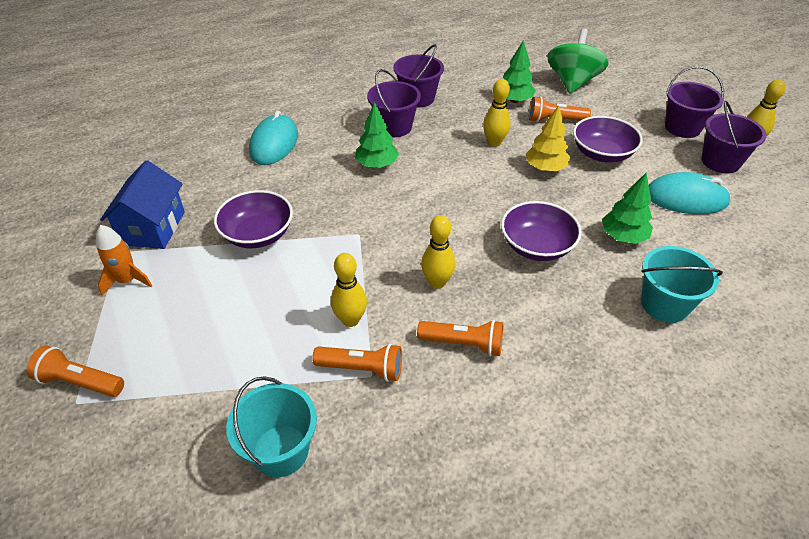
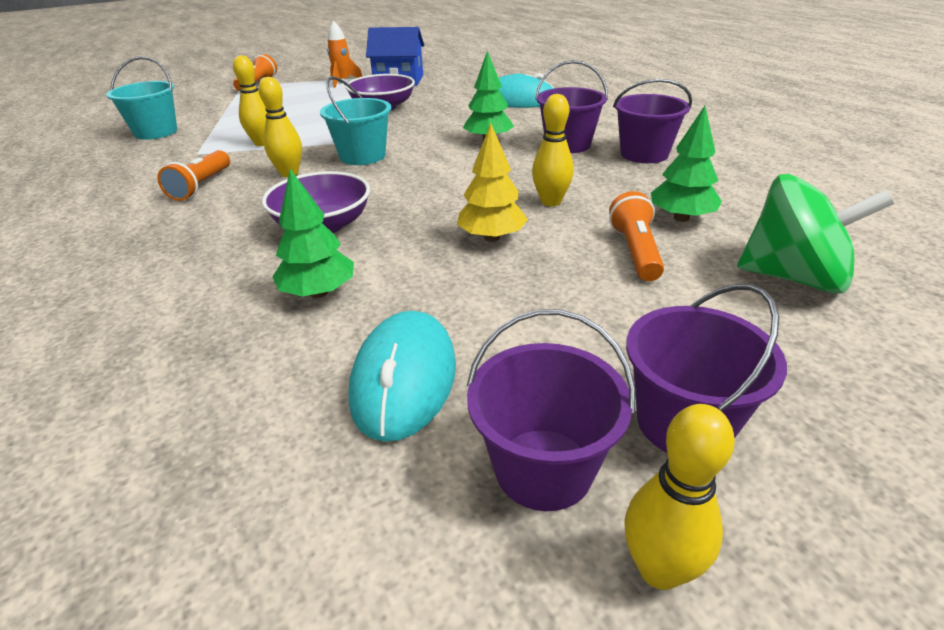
camera: 90 degrees right, 10 degrees down
(362, 369) = (206, 150): orange flashlight -> none
(602, 154) = (541, 292): purple bowl -> none
(664, 304) = (166, 314): turquoise bucket -> turquoise bucket (362, 156)

